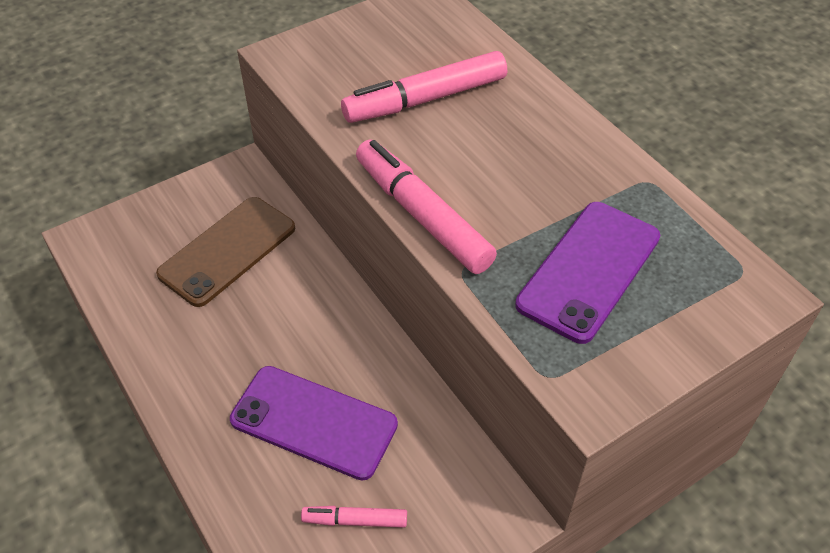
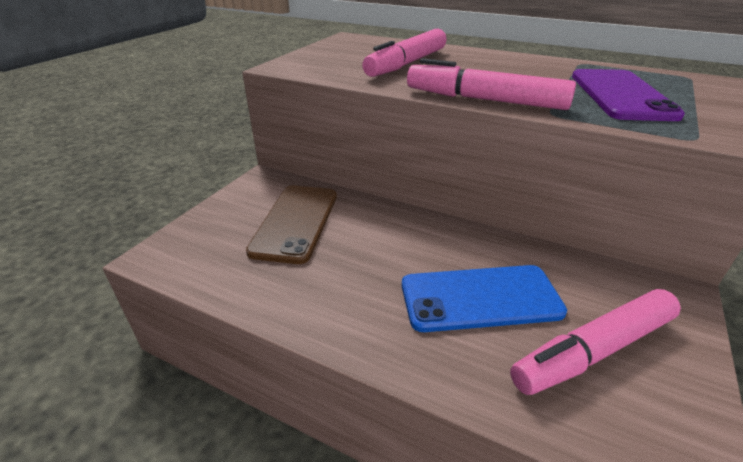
camera: 30 degrees left, 15 degrees down
(314, 422) = (480, 298): purple phone -> blue phone
(355, 520) = (594, 350): pink marker -> pink marker, size x1.93

